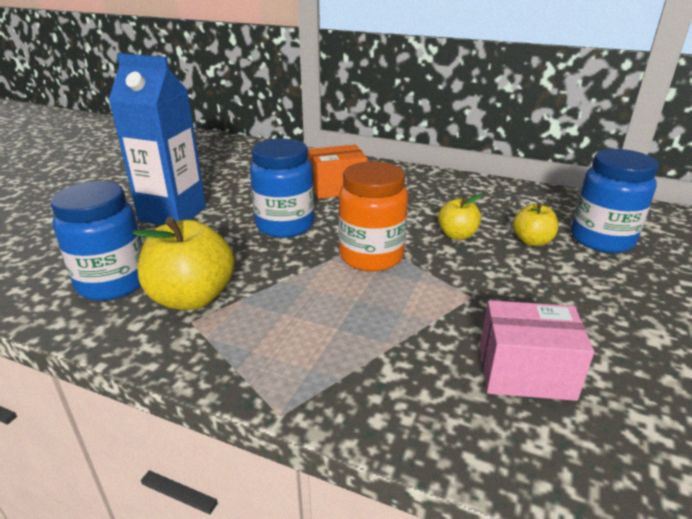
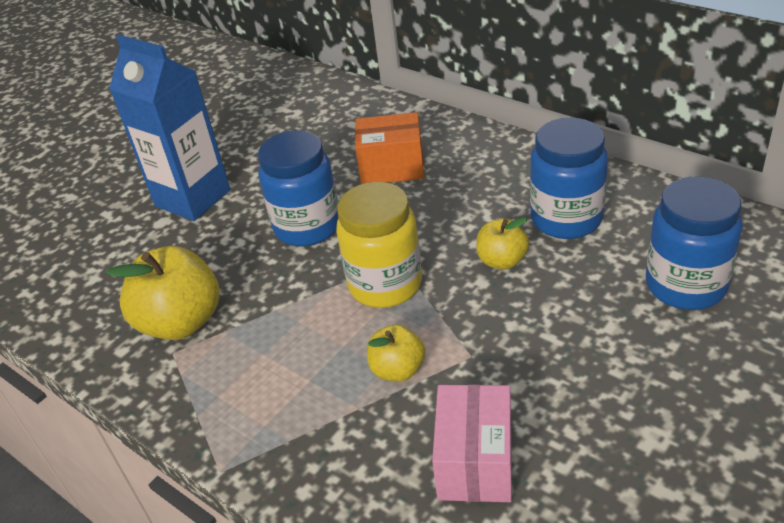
camera: 20 degrees right, 10 degrees up
(113, 283) = (112, 294): blue jar -> blue jar (566, 219)
(371, 256) = (385, 284): orange jar -> yellow jar
(525, 372) = (475, 462): pink box -> pink box turned 75 degrees clockwise
(532, 241) = (591, 279): yellow apple -> yellow apple (397, 370)

